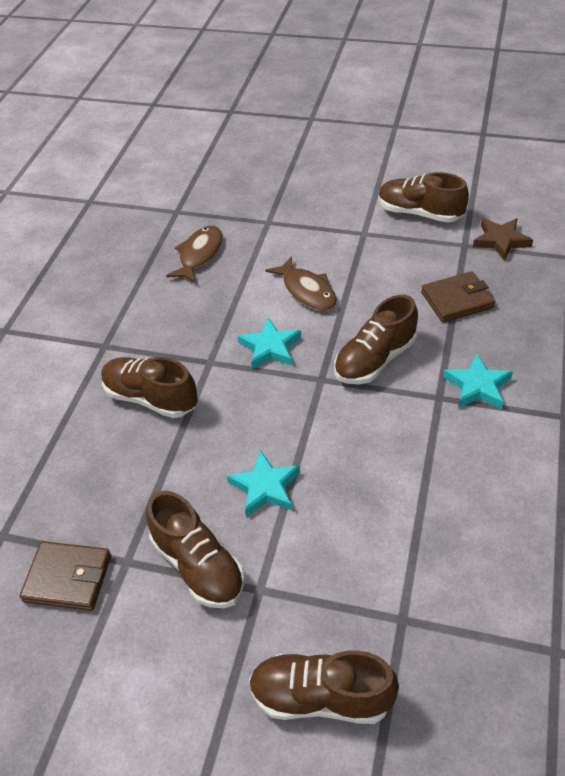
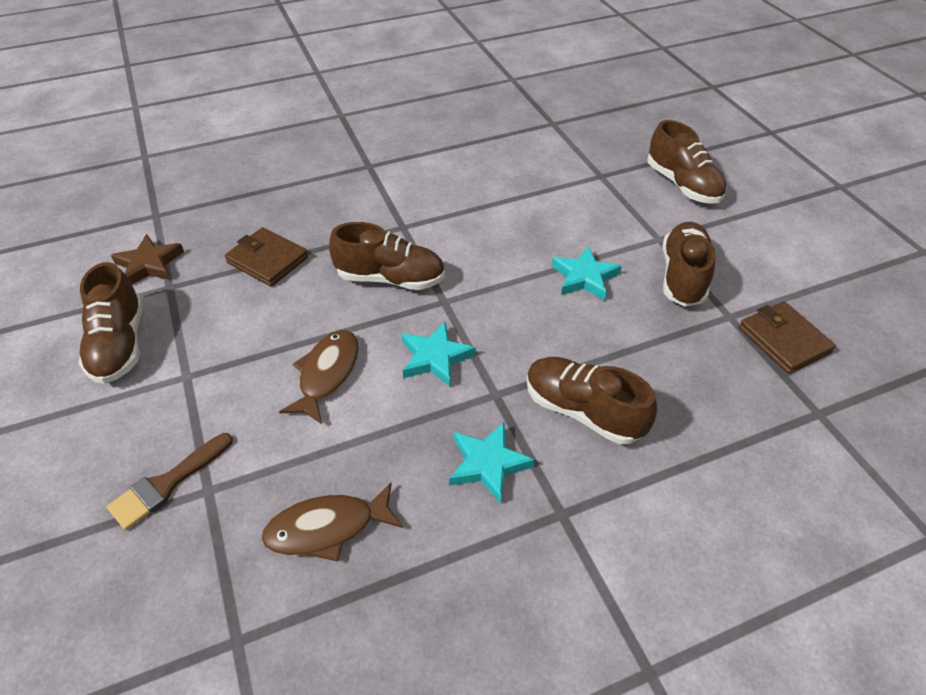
camera: 130 degrees left, 0 degrees up
(151, 398) = (583, 411): brown shoe -> brown shoe turned 135 degrees clockwise
(287, 209) = (167, 484): none -> brown brush
(477, 386) = (372, 212): turquoise star -> turquoise star (488, 464)

